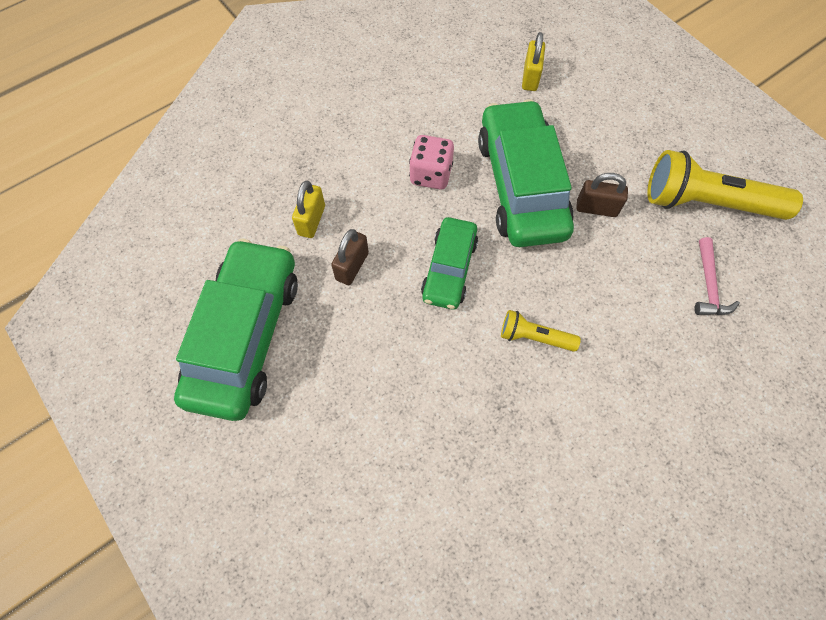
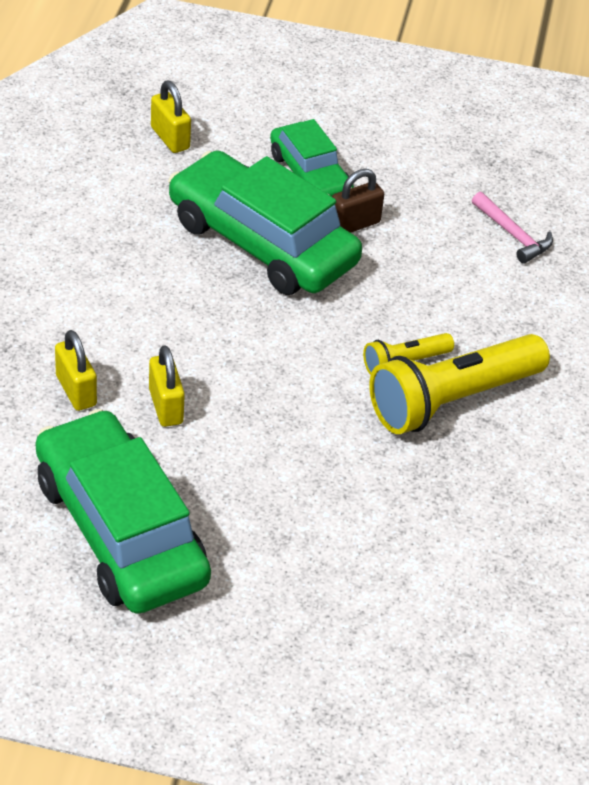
camera: 45 degrees left, 20 degrees down
(352, 266) = (166, 406): brown padlock -> yellow padlock
(431, 174) = (159, 281): pink dice -> none
(449, 269) = (267, 353): green car -> green car (310, 175)
(708, 203) = (449, 167): yellow flashlight -> yellow flashlight (453, 400)

